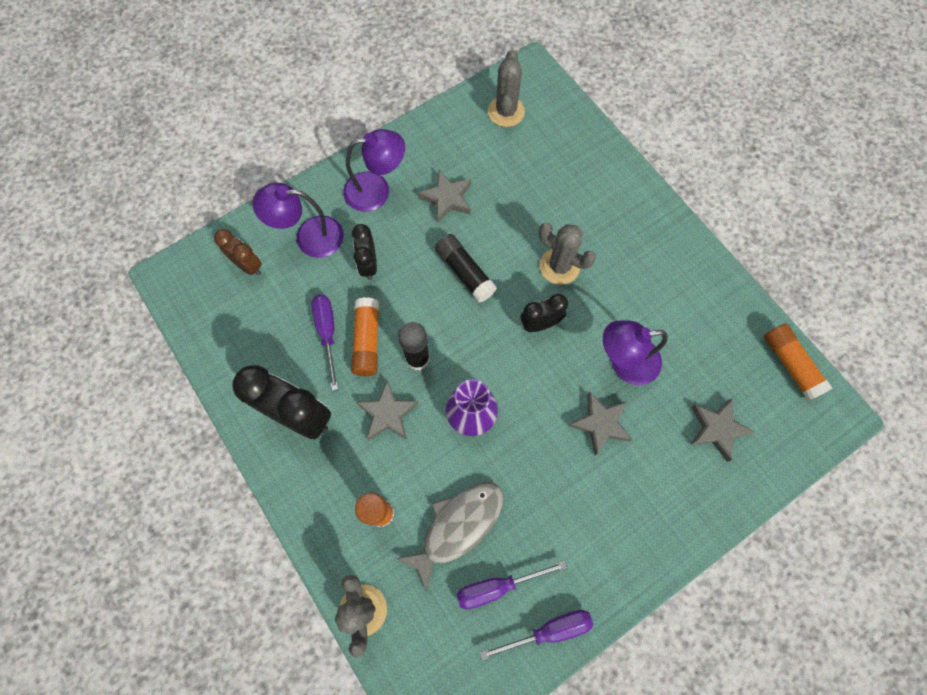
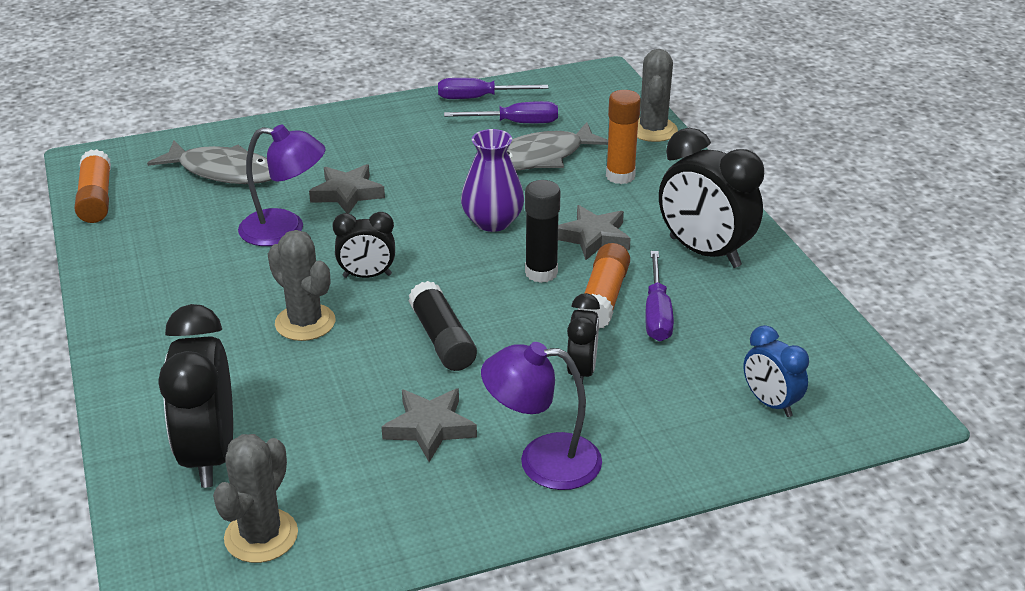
camera: 165 degrees left, 35 degrees down
(248, 265) = (770, 403): brown clock -> blue clock
(309, 237) = (669, 420): purple lamp -> none
(559, 152) = (210, 455): none -> black clock
(716, 429) = (223, 172): grey star -> grey fish

